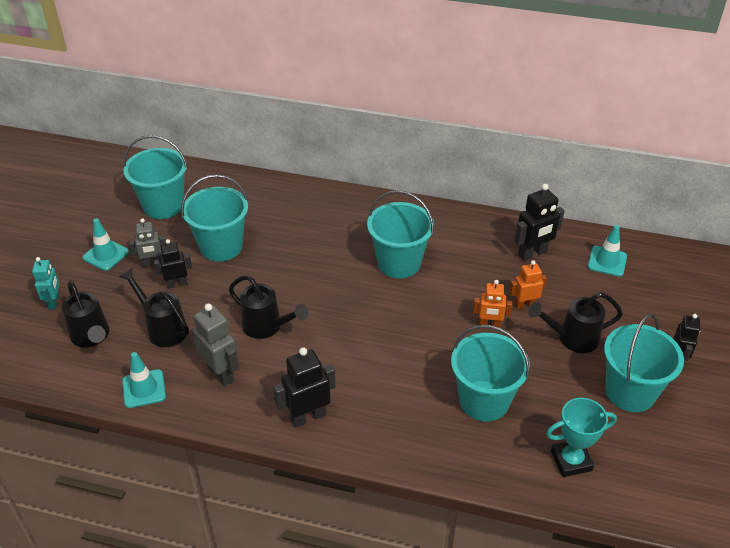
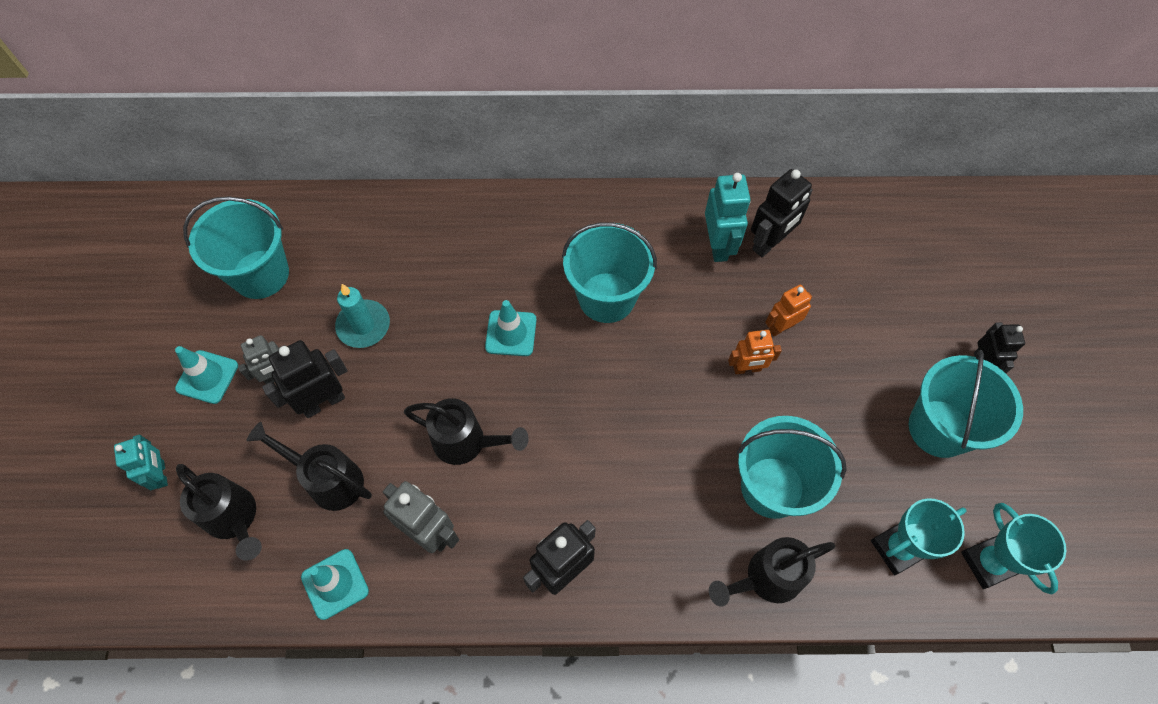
camera: 15 degrees left, 20 degrees up
(177, 284) = (323, 402): black robot -> black robot, size x1.52
(221, 247) = (363, 326): turquoise bucket -> turquoise candle
(493, 248) = (718, 245): none -> turquoise robot
(572, 338) = (852, 365): black watering can -> black watering can (766, 578)
(607, 261) = (862, 234): turquoise traffic cone -> turquoise traffic cone (511, 333)
(643, 486) = (988, 563): none -> turquoise trophy

